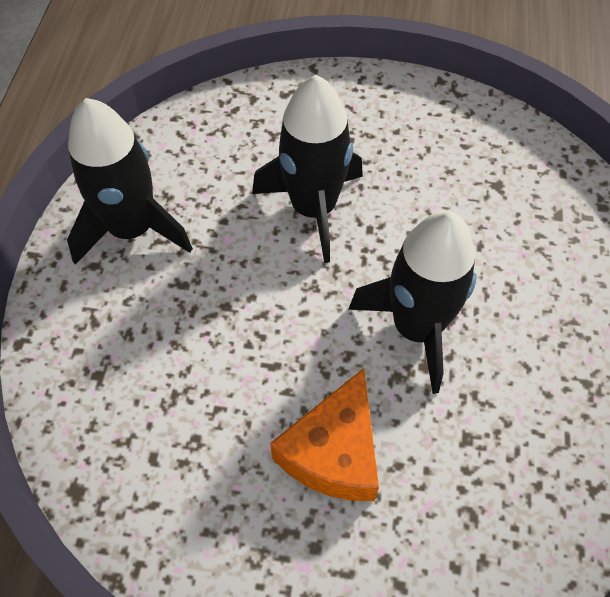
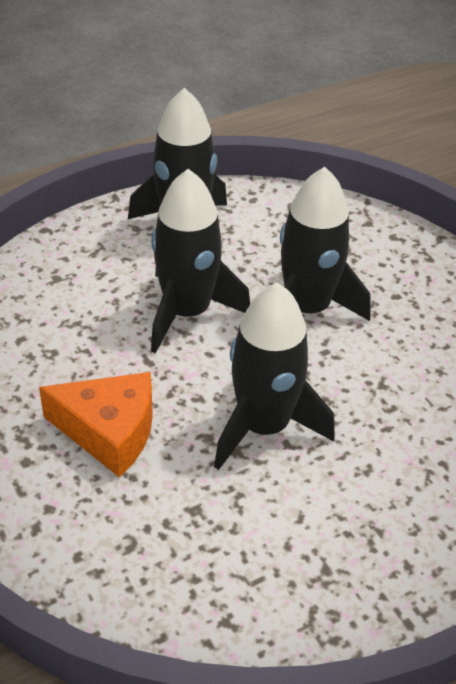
camera: 50 degrees right, 15 degrees down
(241, 296) = (187, 312): none -> black rocket
(333, 452) = (109, 432): orange cheese -> orange cheese turned 150 degrees counterclockwise

